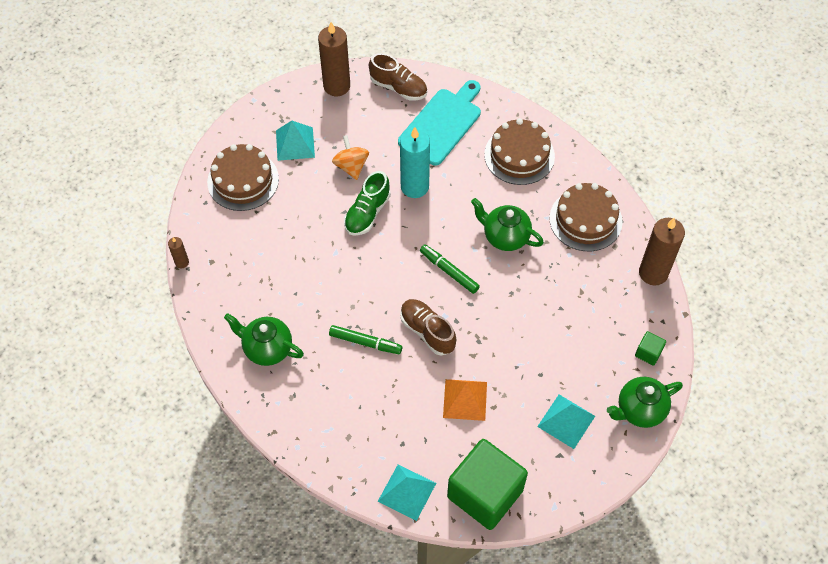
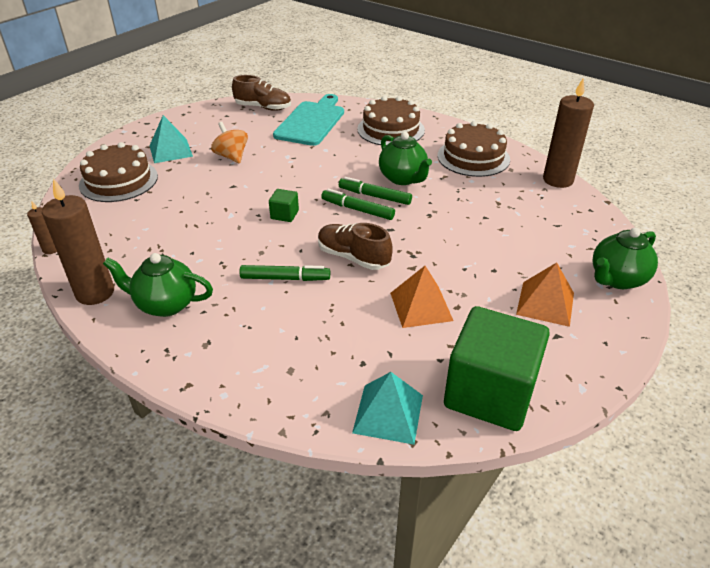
camera: 15 degrees left, 20 degrees down
(337, 86) = (204, 114): brown candle -> brown candle (95, 293)
(367, 213) = (257, 183): green shoe -> none
(414, 186) = (299, 160): turquoise candle -> none
(470, 256) = (374, 196): none -> green marker
(505, 236) = (403, 178): green teapot -> green teapot turned 135 degrees counterclockwise
(566, 421) = (545, 303): turquoise pyramid -> orange pyramid
(648, 353) = (593, 234): green cube -> green cube (284, 215)

